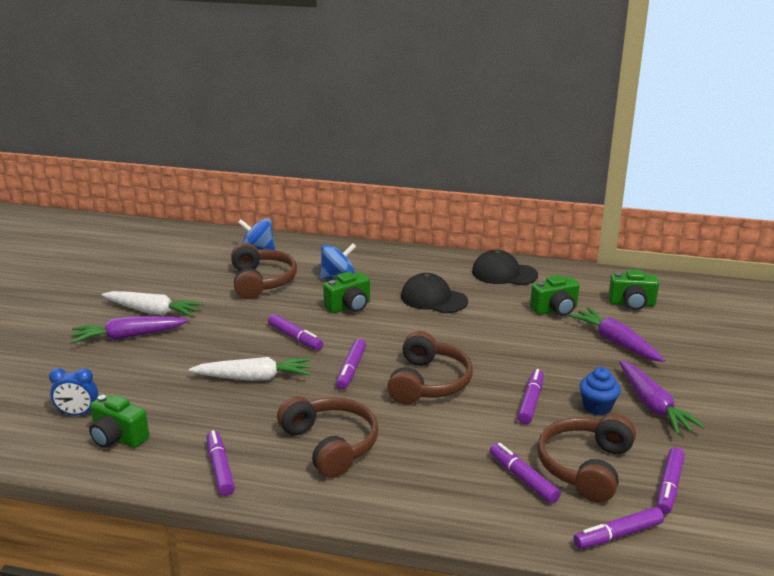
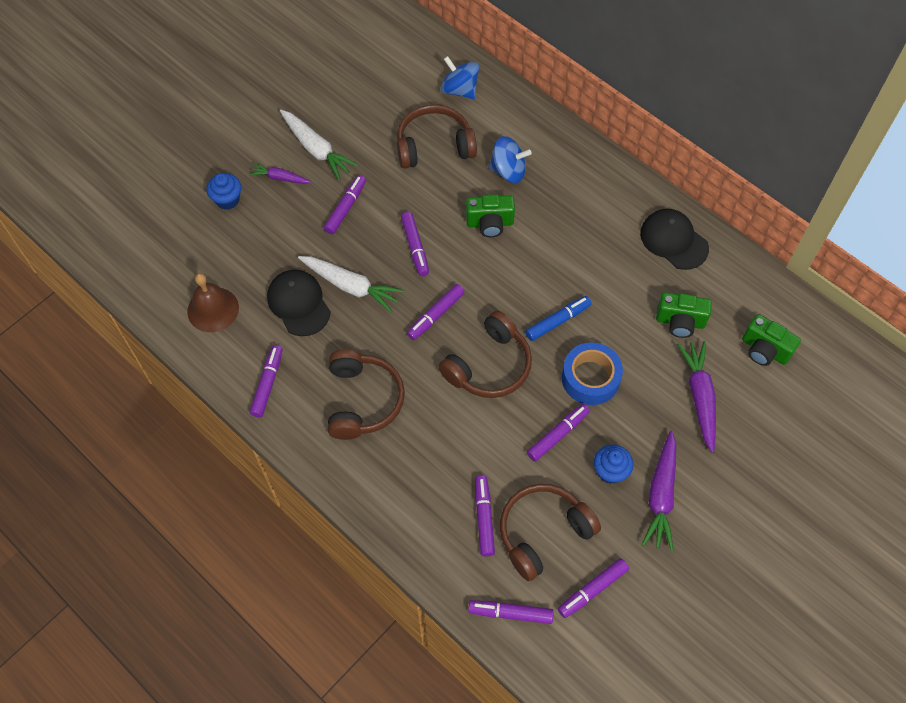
camera: 30 degrees right, 35 degrees up
(78, 413) = (197, 264): blue clock -> none
(82, 364) = (227, 200): none -> blue cupcake
(118, 438) = (213, 309): green camera -> brown bell
(129, 336) = (280, 178): purple carrot -> purple carrot, size x0.58
(209, 335) = (346, 208): none -> purple marker
(261, 281) = (434, 145): brown headphones -> brown headphones turned 120 degrees counterclockwise
(433, 299) = (575, 248): black cap -> black cap (299, 304)
(460, 339) = (558, 321): none -> blue marker
(521, 361) = (590, 378): none -> blue tape

